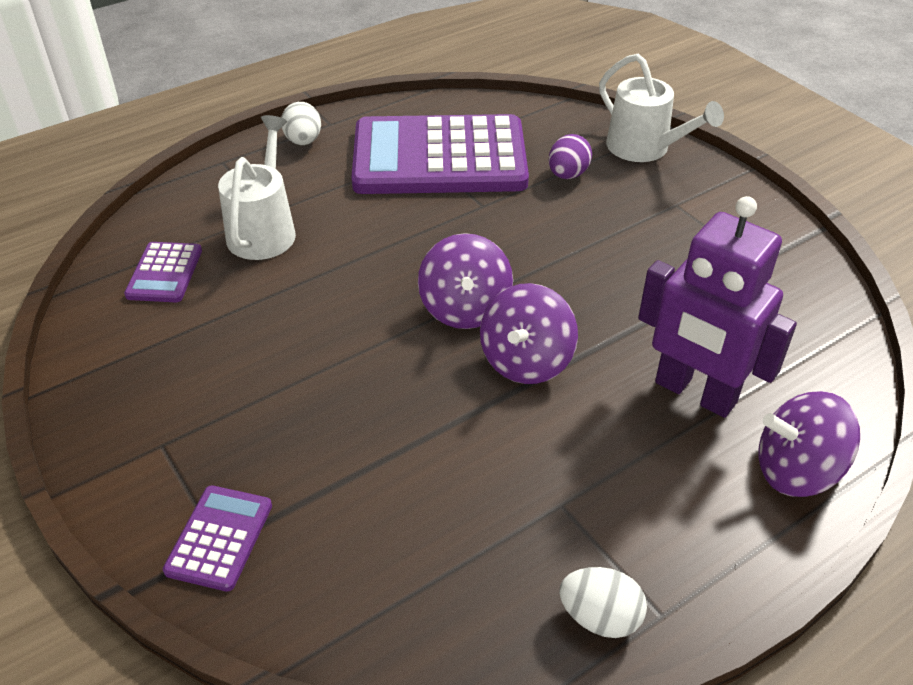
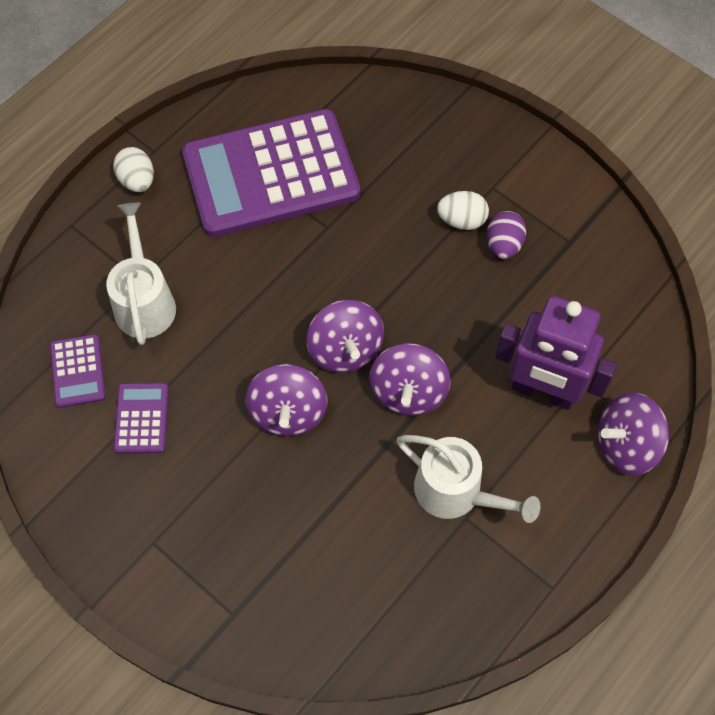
camera: 15 degrees left, 20 degrees up
(219, 538) = (231, 609): purple calculator -> purple calculator (142, 418)
(376, 352) = (288, 412): none -> purple spinning top
(567, 175) = (391, 171): purple egg -> purple egg (503, 245)
(600, 617) = (512, 599): white egg -> white egg (461, 220)
(644, 148) = (452, 121): white watering can -> white watering can (456, 492)

